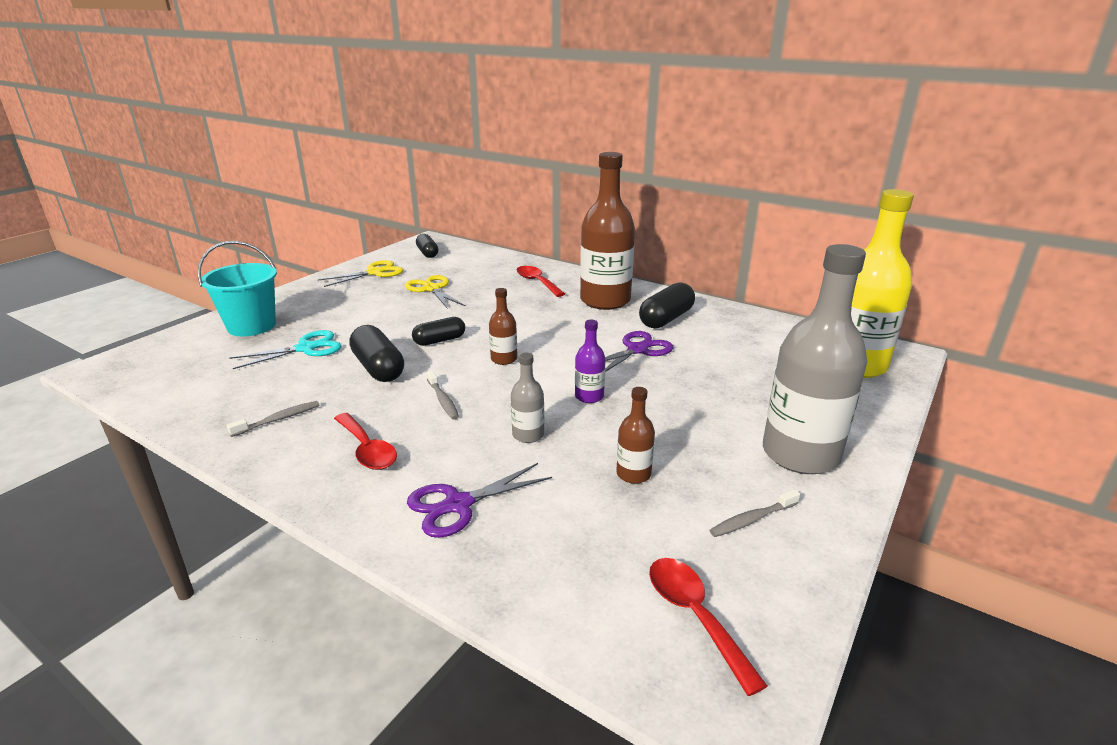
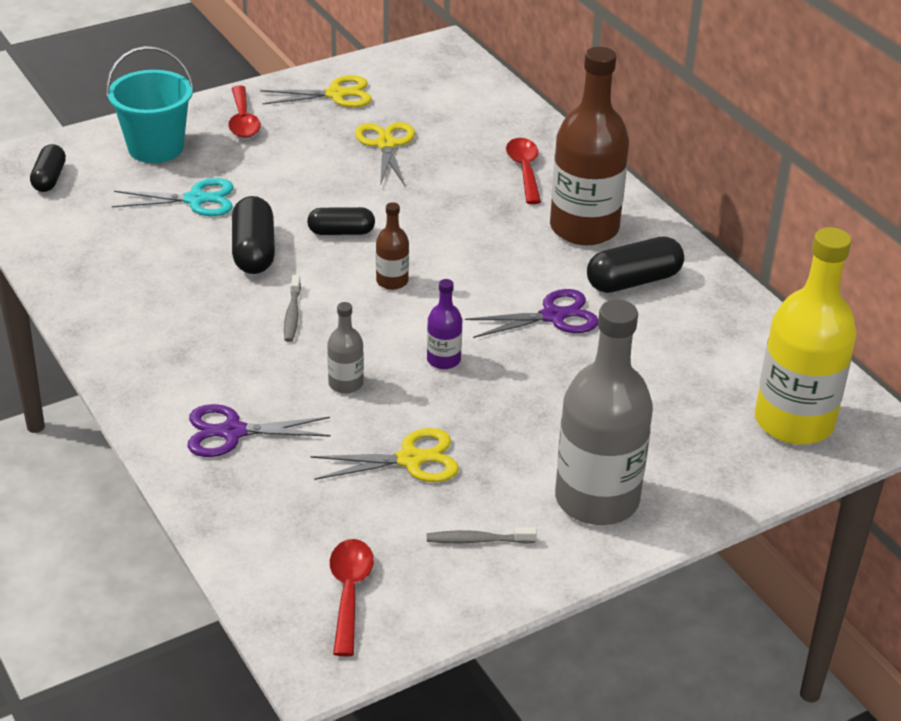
camera: 25 degrees right, 10 degrees up
(278, 419) = (127, 286): grey toothbrush -> none
(367, 449) = (188, 348): red spoon -> red spoon (243, 120)
(427, 253) = (423, 74): black capsule -> black capsule (49, 178)
(633, 474) = (410, 459): brown bottle -> yellow scissors

